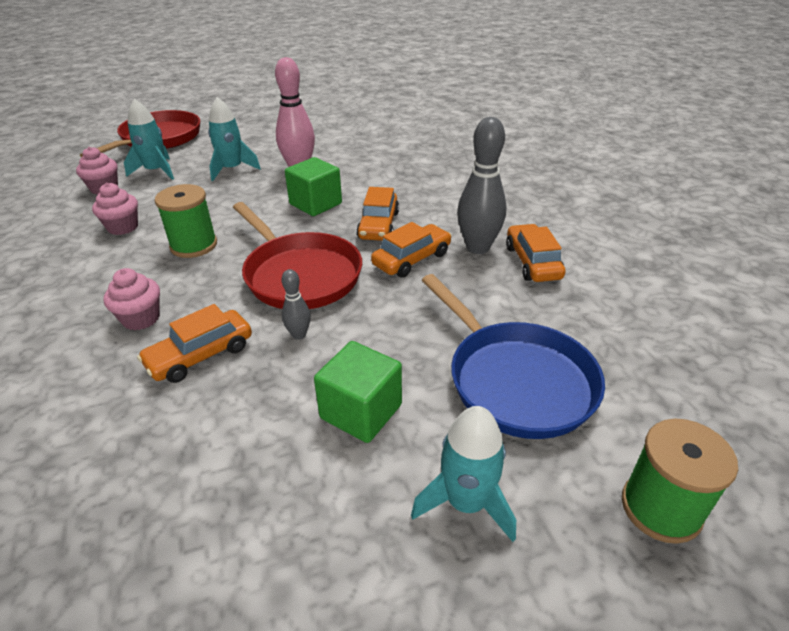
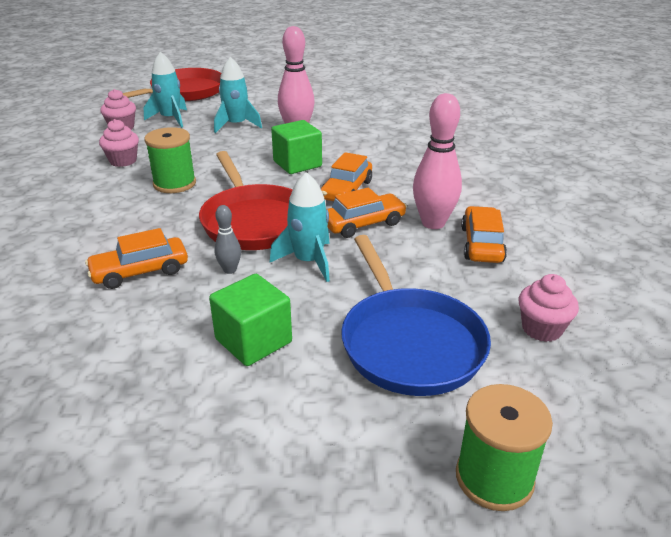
camera: 15 degrees right, 5 degrees down
(141, 318) = (105, 235): pink cupcake -> pink cupcake (541, 329)
(466, 503) = (309, 431): turquoise rocket -> turquoise rocket (308, 261)
(478, 247) = (433, 223): grey bowling pin -> pink bowling pin

